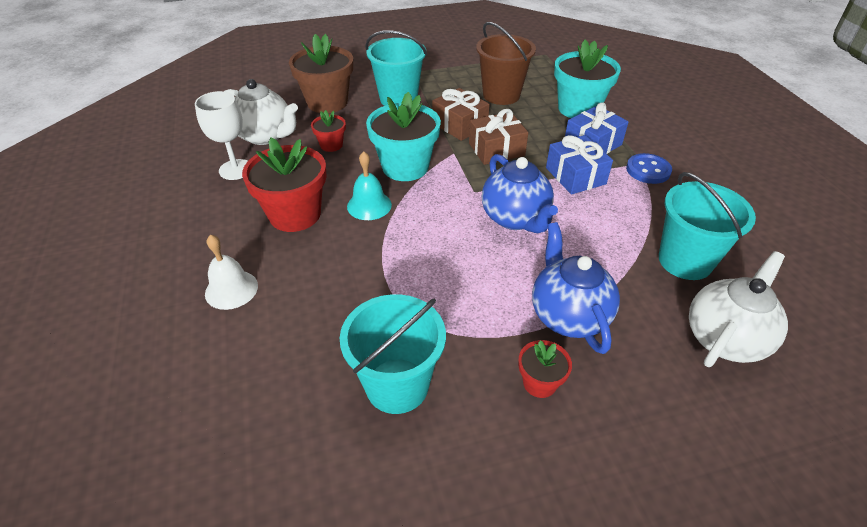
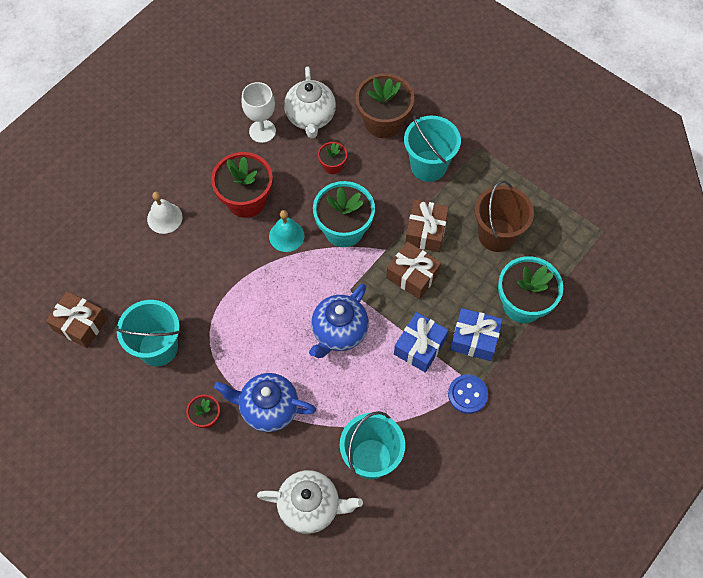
camera: 55 degrees right, 20 degrees up
(274, 465) = (80, 324): none -> brown gift
(568, 315) = (268, 408): blue teapot -> blue teapot turned 120 degrees counterclockwise

